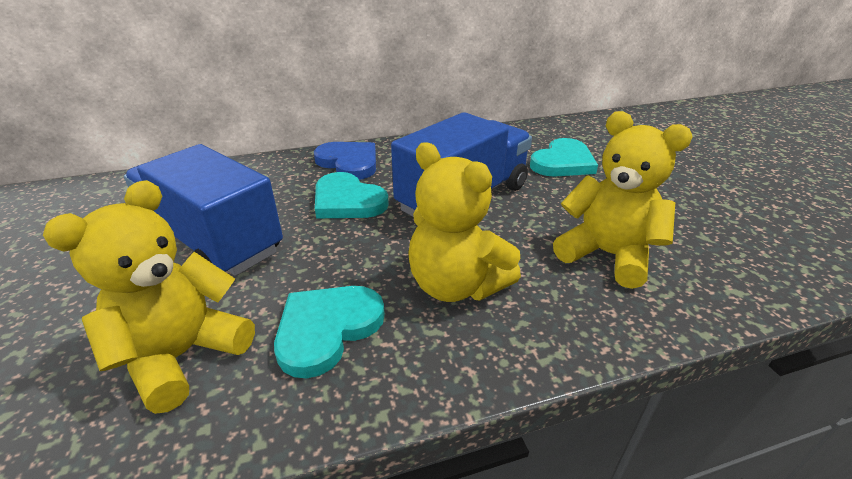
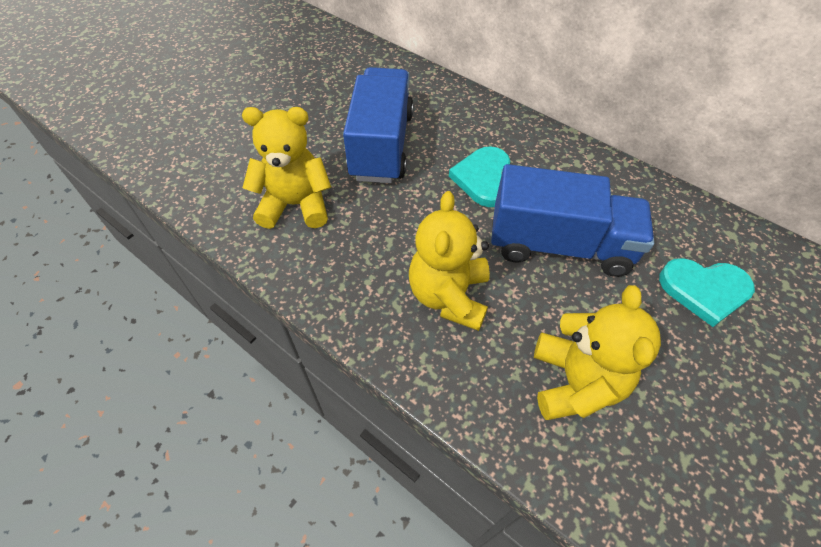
camera: 55 degrees right, 20 degrees up
(327, 329) = (357, 252): turquoise heart -> none
(349, 163) = (533, 146): blue heart -> none

